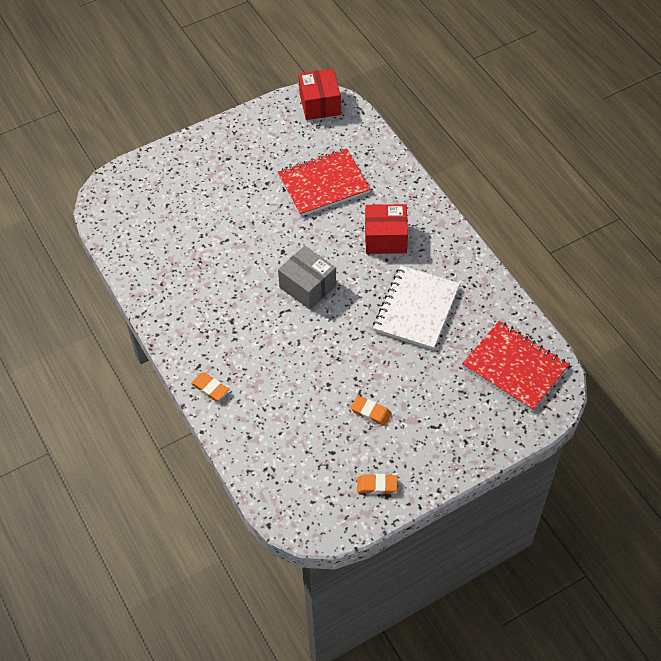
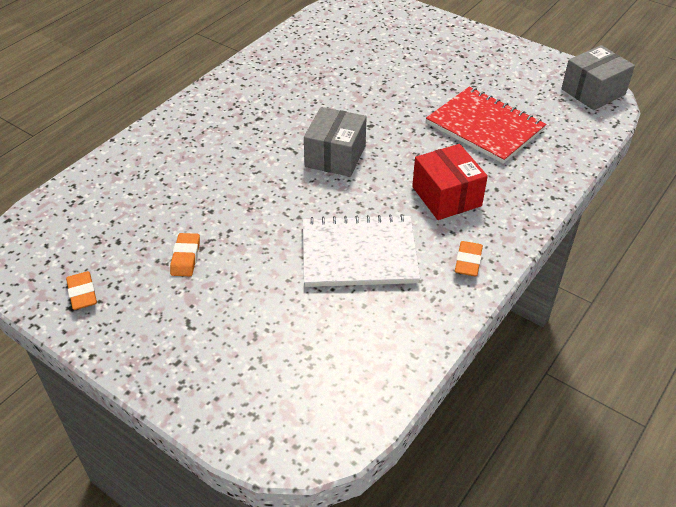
camera: 65 degrees right, 10 degrees down
(210, 388) = (167, 129): orange eraser -> orange eraser (468, 261)
(320, 104) = (593, 92): red box -> grey box
(515, 367) = (322, 382): red notebook -> none

